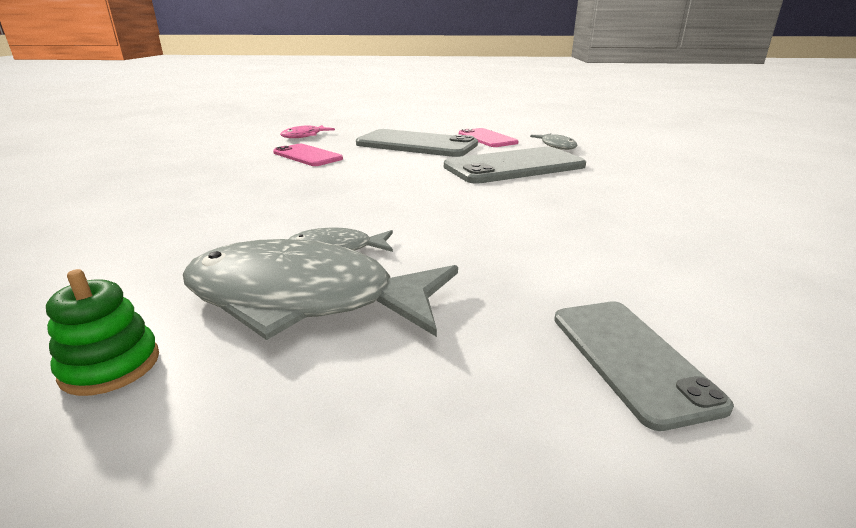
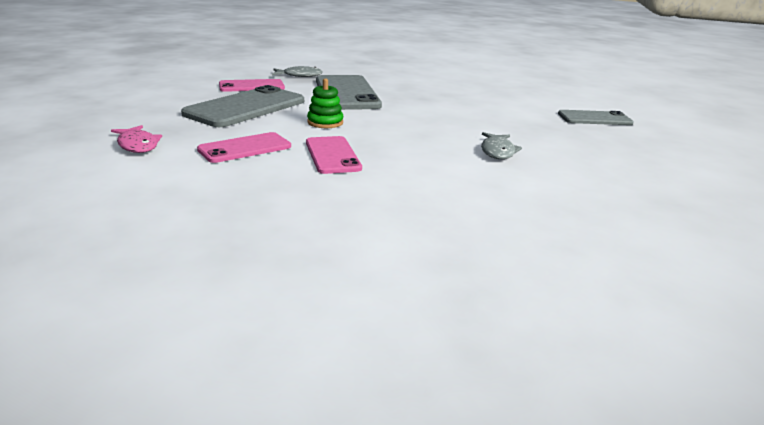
camera: 80 degrees left, 0 degrees up
(110, 366) = (640, 202): green stacking toy -> green stacking toy (325, 122)
(298, 179) = (332, 155): none -> pink phone
(305, 299) = (563, 162): grey fish -> none

